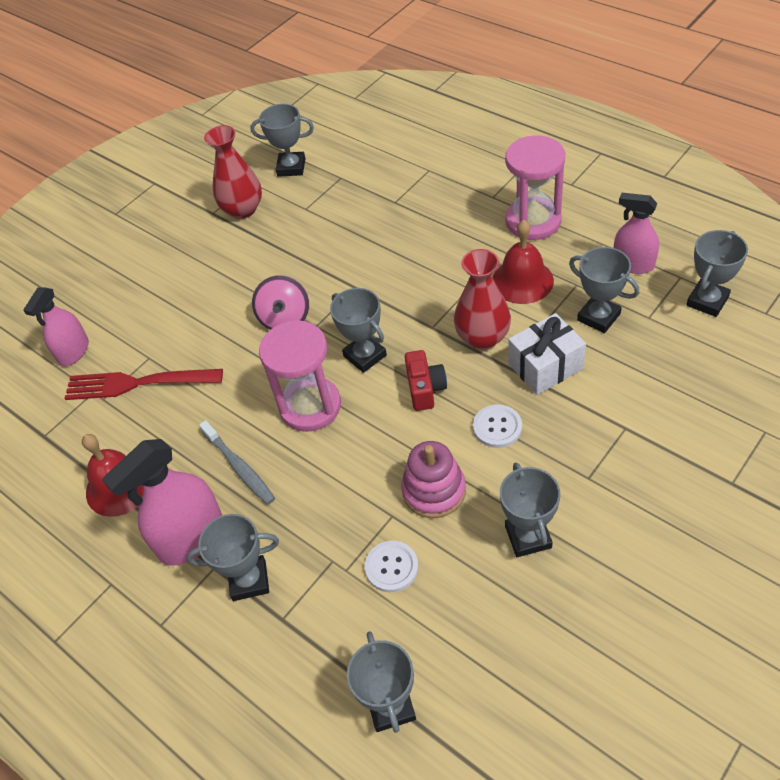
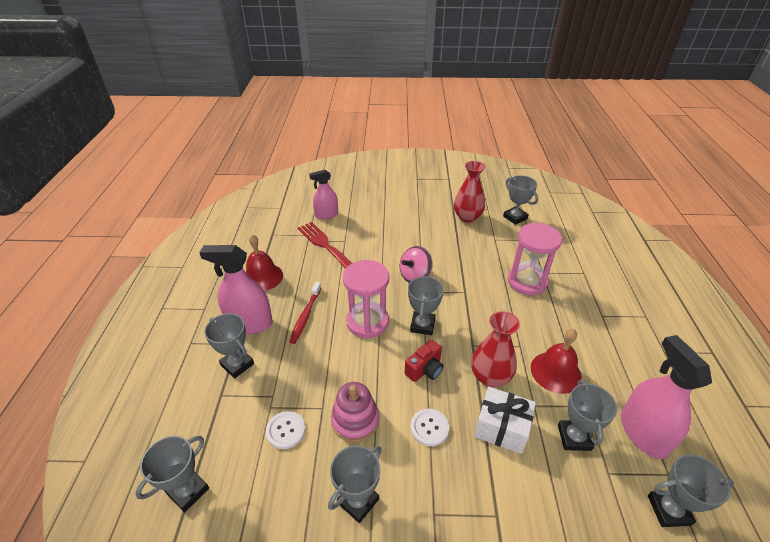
camera: 45 degrees right, 10 degrees down
(239, 467) = (305, 316): grey toothbrush -> red toothbrush
(533, 221) = (608, 349): pink hourglass -> pink hourglass (527, 282)
(633, 264) = (643, 433): pink spray bottle -> pink spray bottle, size x1.54

